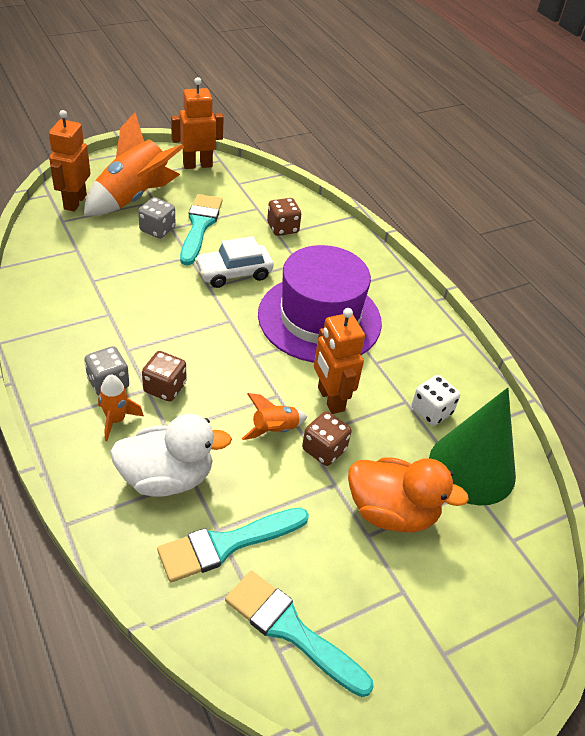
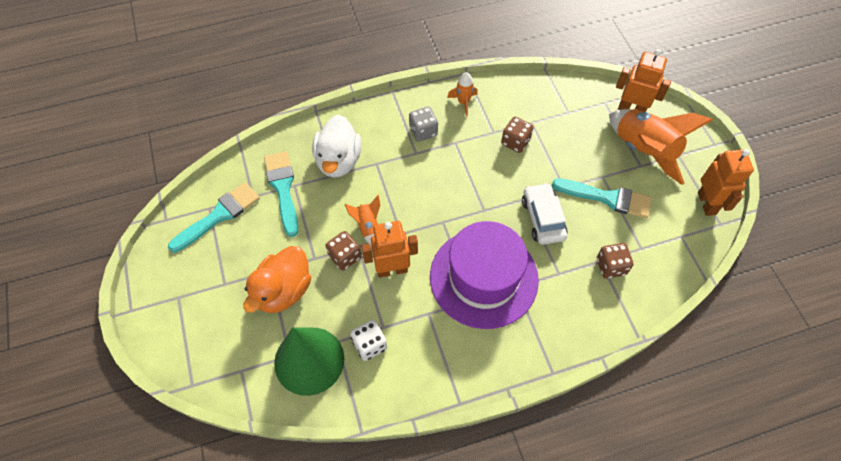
camera: 105 degrees right, 15 degrees up
(116, 420) = (390, 135): orange rocket -> orange rocket (463, 102)
(157, 229) = (599, 166): grey dice -> none
(165, 388) = (415, 163): brown dice -> brown dice (515, 142)

